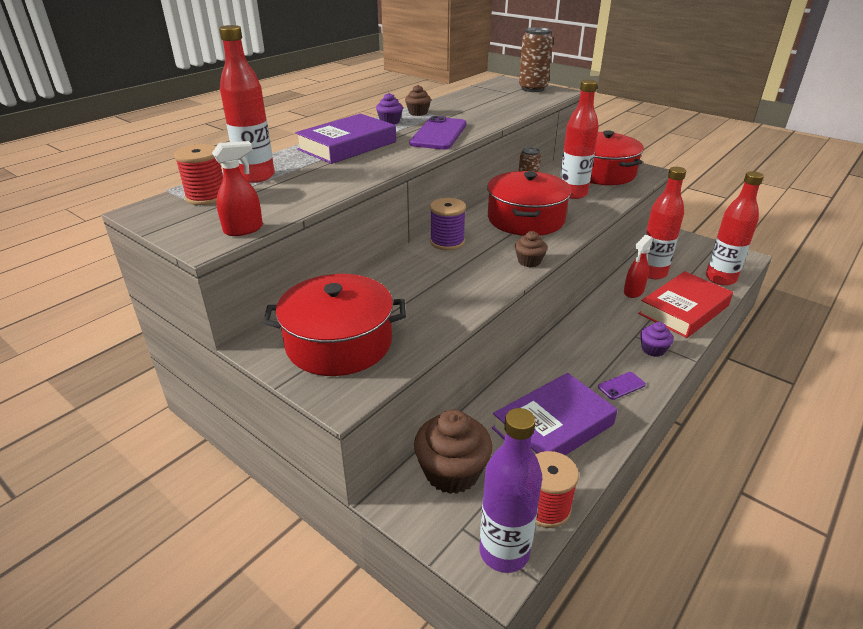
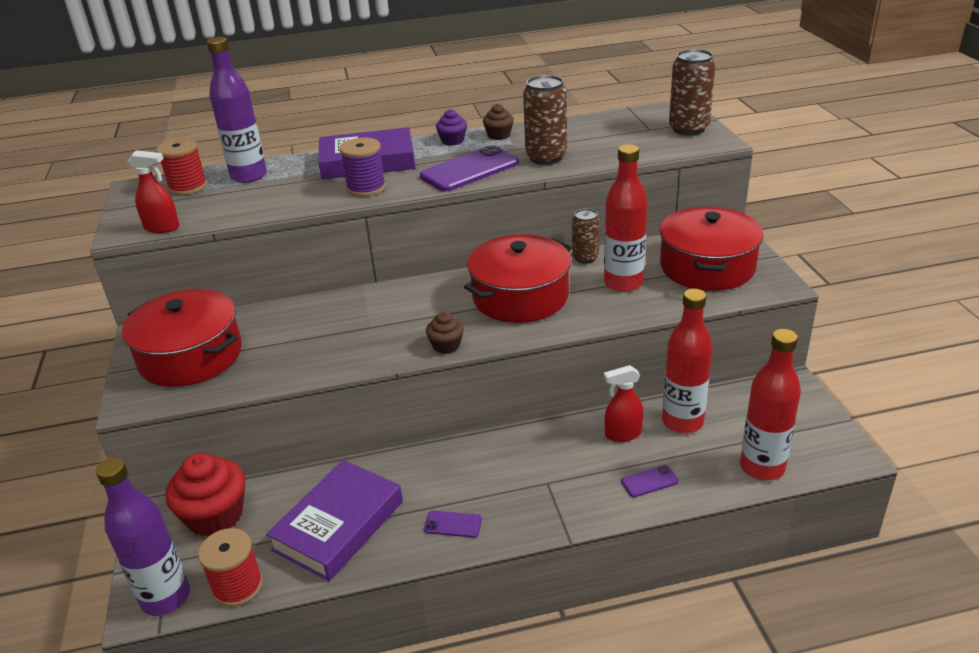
camera: 40 degrees right, 0 degrees up
(256, 176) = (249, 176): red bottle -> purple bottle
(447, 242) = (407, 294): purple spool -> purple spool (366, 188)
(452, 472) = (215, 516): brown cupcake -> red cupcake
(477, 118) = (546, 157): none -> brown can
(552, 426) = (338, 525): purple book -> purple book turned 60 degrees counterclockwise
(653, 349) = (542, 506): purple cupcake -> none
(683, 309) = (649, 481): red book -> purple phone

